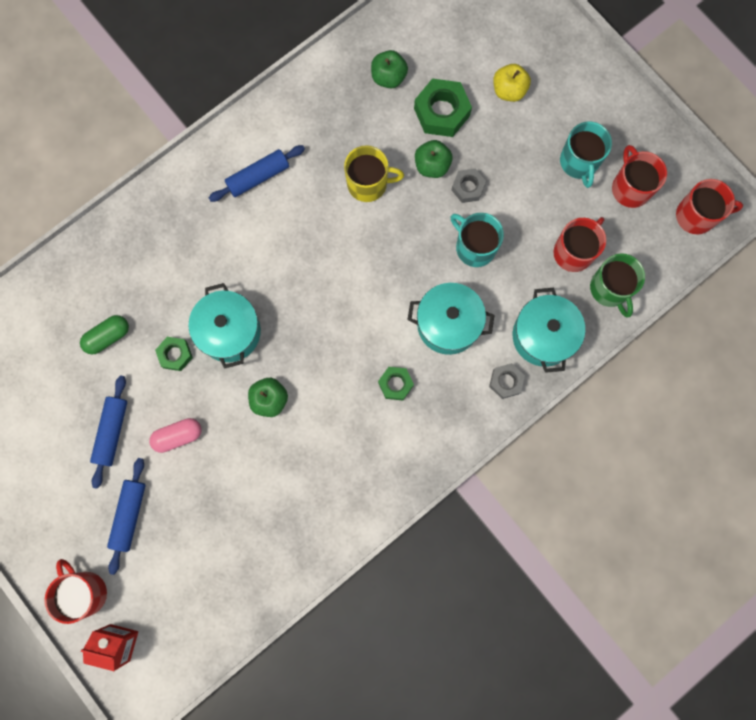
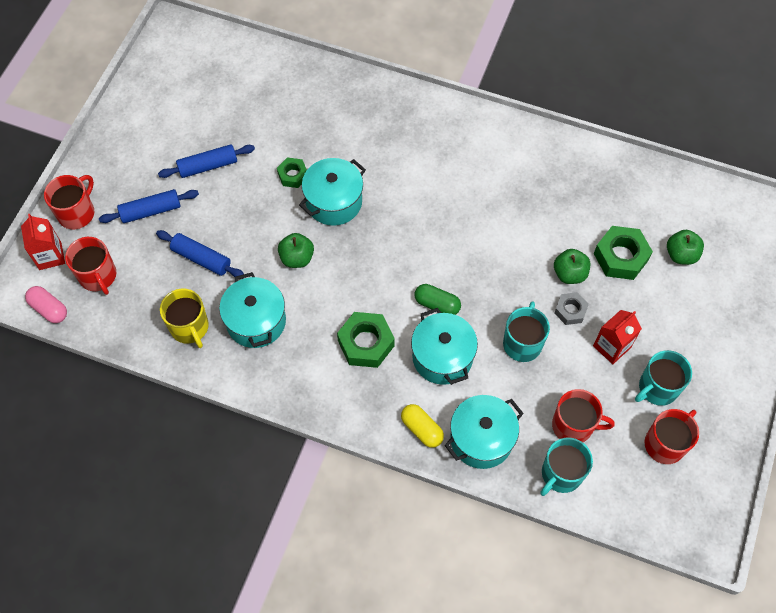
camera: 60 degrees right, 15 degrees down
(108, 337) = (279, 125): green capsule -> green capsule (437, 304)
(178, 436) = (230, 211): pink capsule -> pink capsule (49, 309)
(258, 177) = (471, 156): blue rolling pin -> blue rolling pin (201, 258)
(314, 473) = (256, 321): none -> turquoise pot
(368, 184) = (520, 235): yellow mug -> yellow mug (190, 327)
(388, 77) = (620, 202): green apple -> green apple (681, 254)
(395, 384) = (366, 343): green nut -> green nut, size x1.69
(506, 382) = (422, 429): grey nut -> yellow capsule
(509, 90) = (678, 298): yellow apple -> none
(521, 175) = (611, 347): none -> red carton
(610, 289) = (561, 474): green mug -> turquoise mug
(696, 216) = (681, 516): red mug -> red mug (98, 276)

